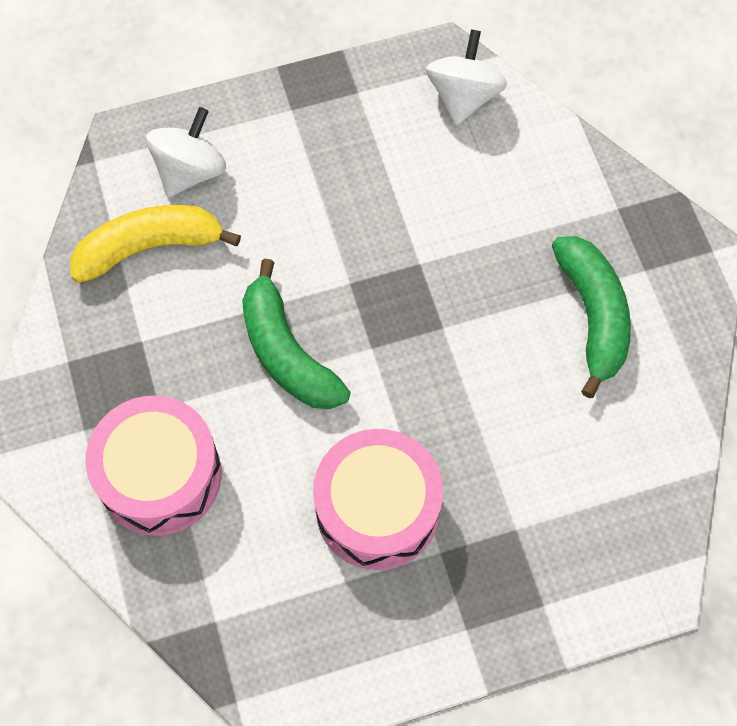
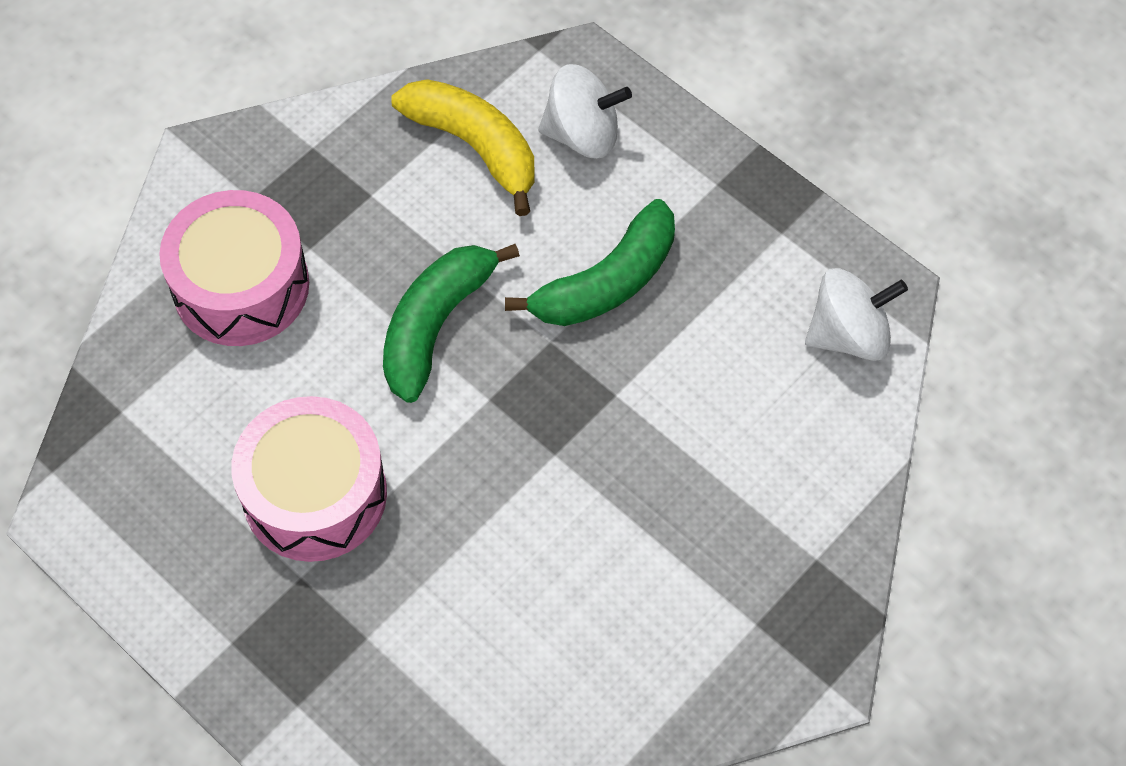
camera: 60 degrees right, 5 degrees down
(593, 316) = (663, 596): green banana -> green banana (607, 282)

